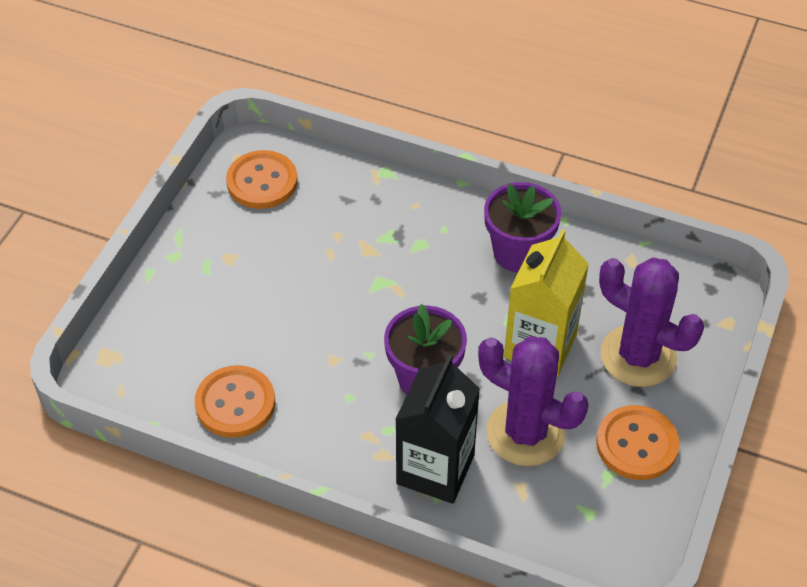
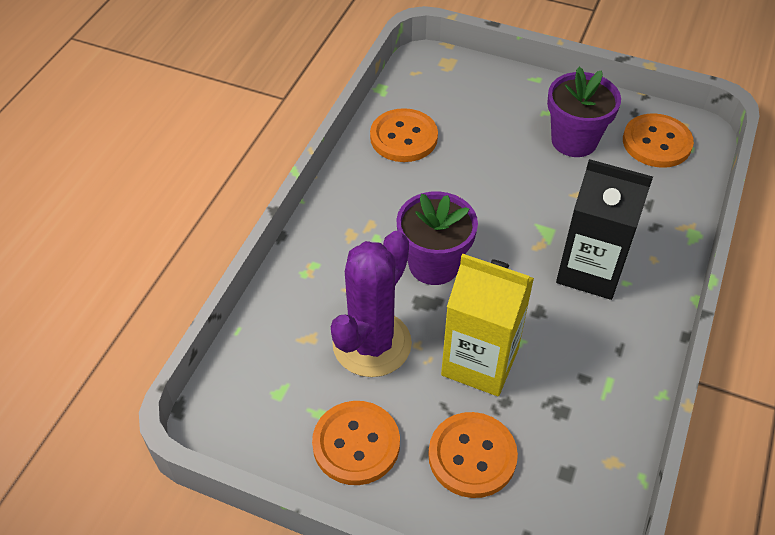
camera: 90 degrees right, 0 degrees up
(435, 469) = (333, 272): black carton -> black carton (590, 270)
(518, 253) = (604, 347): purple flower pot -> purple flower pot (574, 141)
(638, 356) = (472, 456): purple cactus -> orange button

